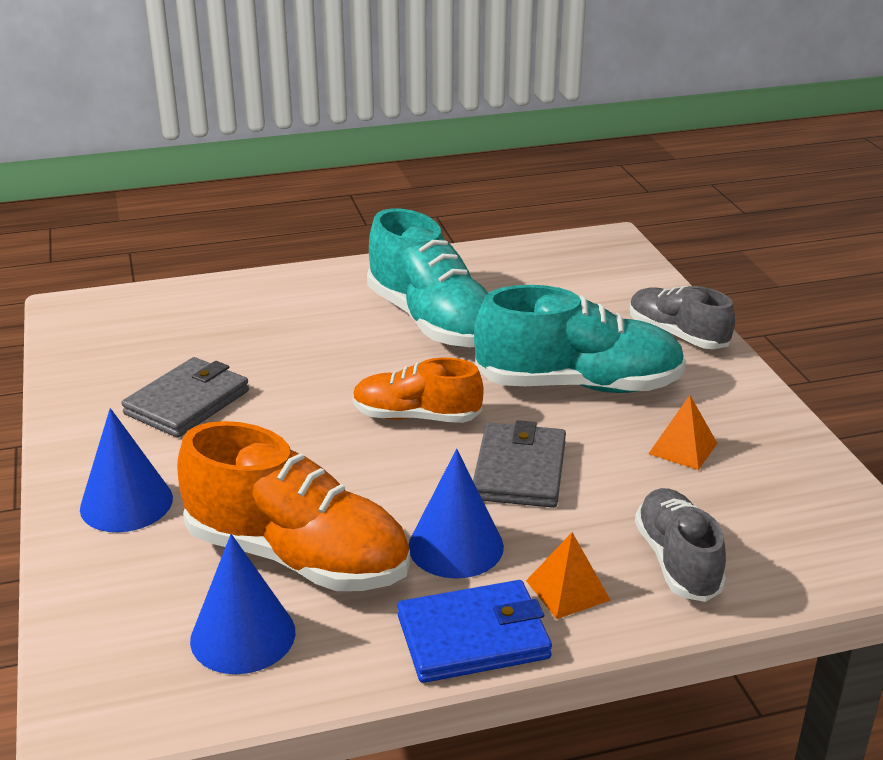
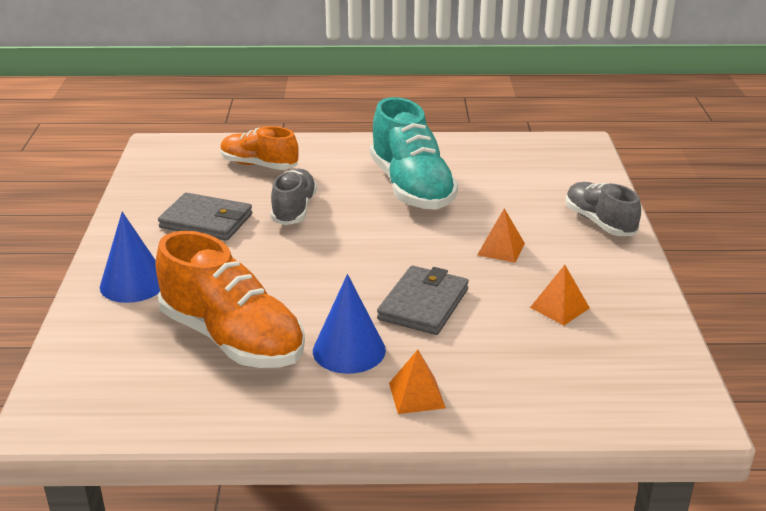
camera: 15 degrees right, 0 degrees up
(187, 402) = (206, 221): grey wallet -> grey wallet turned 60 degrees clockwise
(243, 635) = (169, 385): blue cone -> none
(416, 417) = (365, 254): orange shoe -> orange shoe (259, 165)
(473, 637) = (330, 415): blue wallet -> none
(578, 385) = (501, 249): turquoise shoe -> orange pyramid
(677, 561) = (512, 389): grey shoe -> grey shoe (294, 209)

